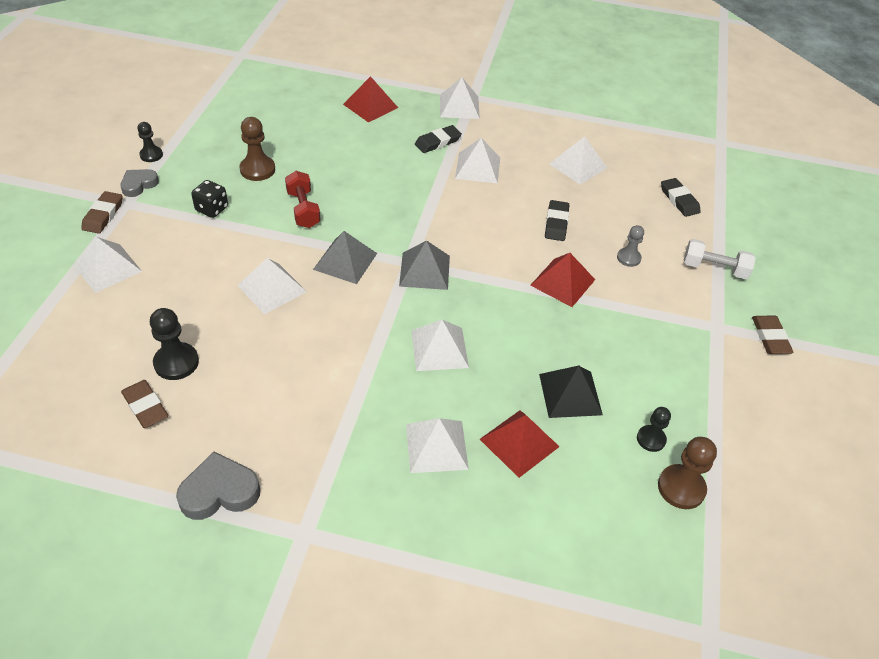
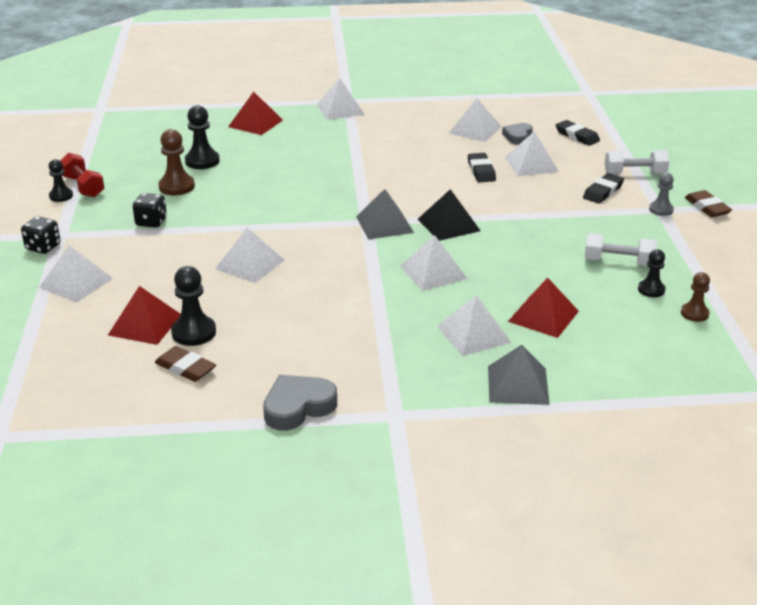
camera: 15 degrees left, 15 degrees down
(103, 215) = (43, 247): brown eraser -> black dice
(139, 185) = (64, 219): grey heart -> grey heart (518, 136)
(297, 143) = (202, 161): none -> black pawn
(303, 209) = (241, 205): red dumbbell -> red dumbbell (83, 186)
(345, 261) = (306, 232): grey pyramid -> grey pyramid (517, 385)
(438, 142) = (337, 137): black eraser -> black eraser (603, 192)
(477, 167) = (385, 147): white pyramid -> white pyramid (531, 164)
(563, 282) = (512, 207): red pyramid -> red pyramid (145, 324)
(570, 394) = (566, 276): black pyramid -> black pyramid (448, 225)
(628, 258) = (558, 181): grey pawn -> grey pawn (661, 210)
(635, 389) = (618, 262): none -> white dumbbell
(681, 488) = (694, 313): brown pawn -> brown pawn, size x0.64

